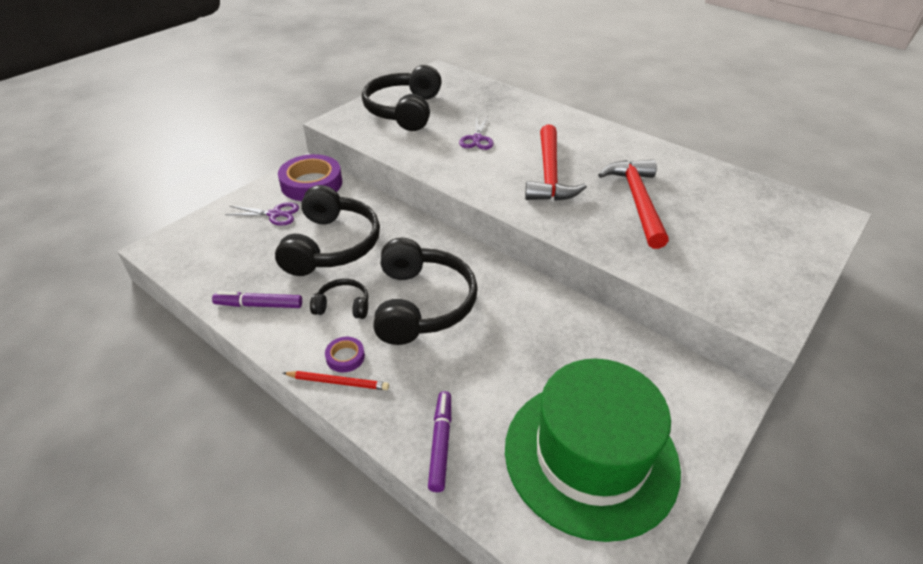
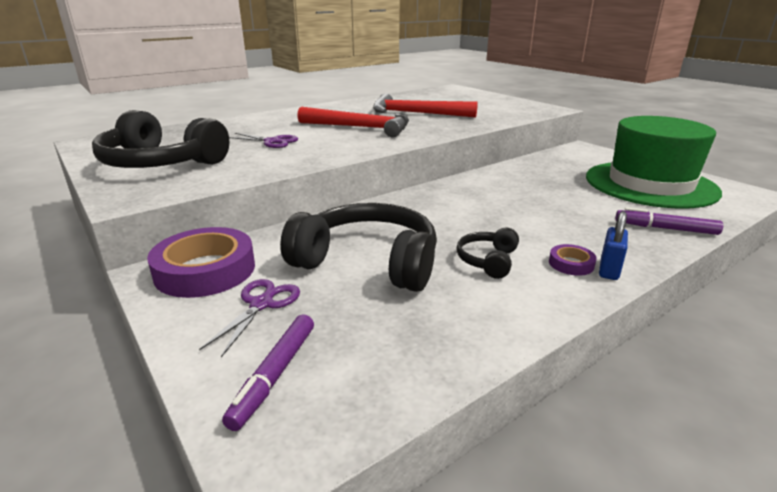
camera: 75 degrees left, 15 degrees down
(259, 305) = (478, 321): purple marker -> purple marker (274, 375)
(338, 382) = (609, 270): red pencil -> blue padlock
(422, 304) = (490, 220): black headphones -> none

